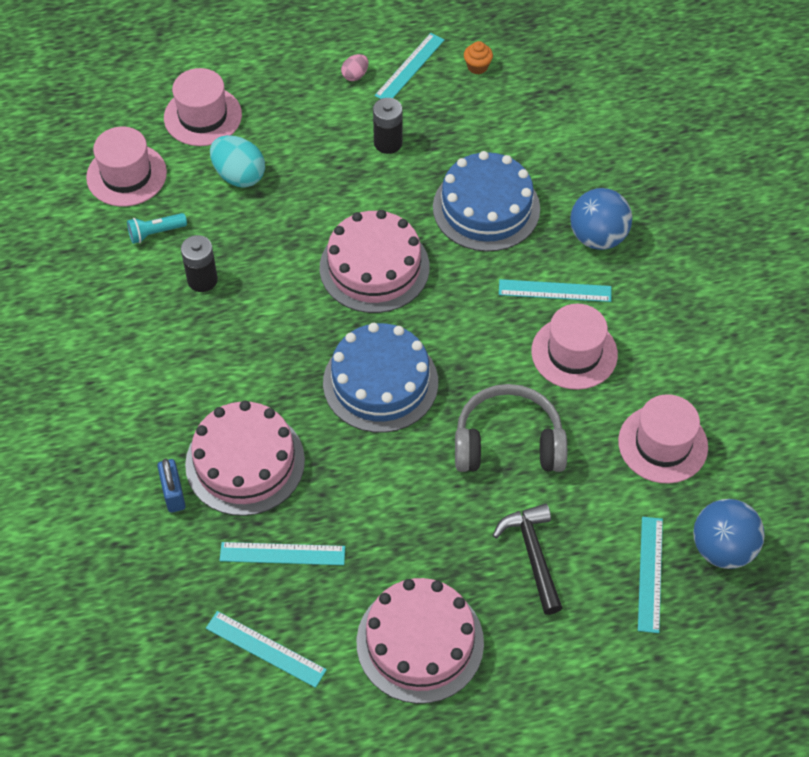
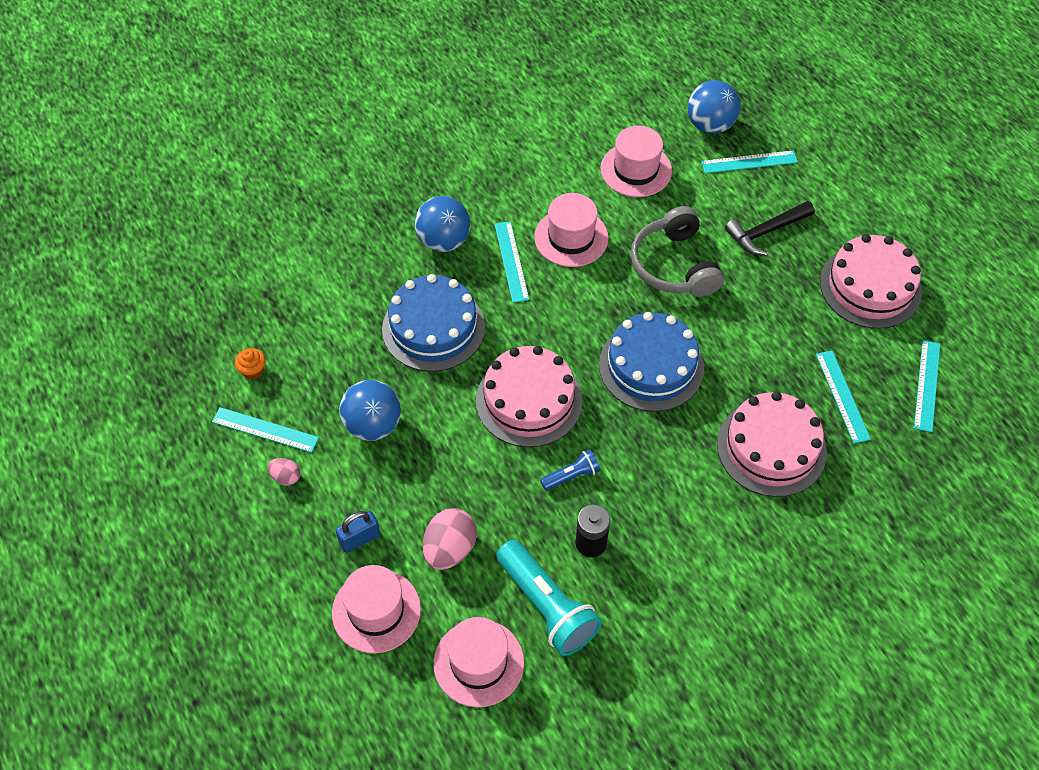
camera: 105 degrees left, 0 degrees up
(155, 233) = (547, 606): turquoise flashlight -> turquoise flashlight, size x2.01
(173, 494) = (825, 494): blue padlock -> blue padlock (359, 539)
(239, 175) = (450, 549): turquoise egg -> pink egg
(277, 282) = (571, 476): none -> blue flashlight
(388, 143) = (373, 425): black battery -> blue ball

